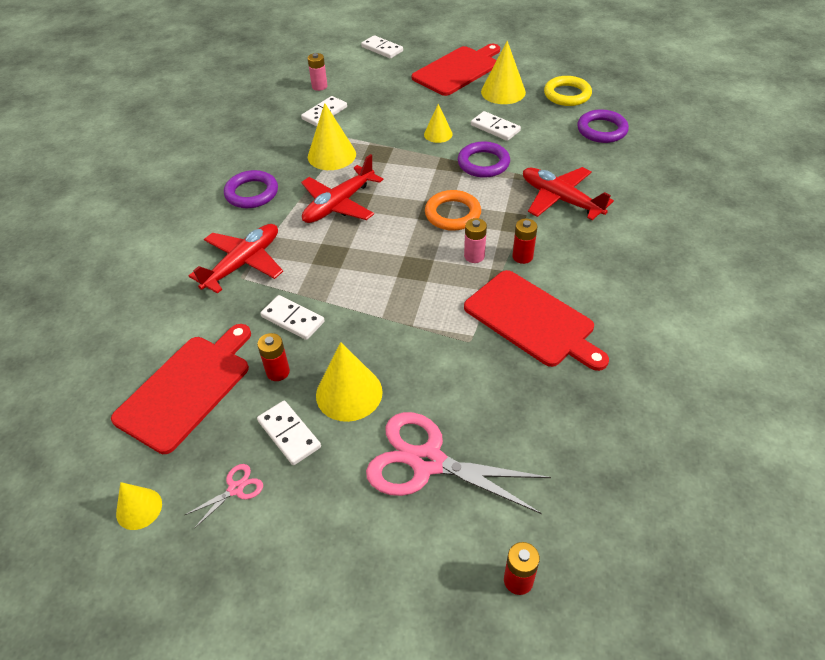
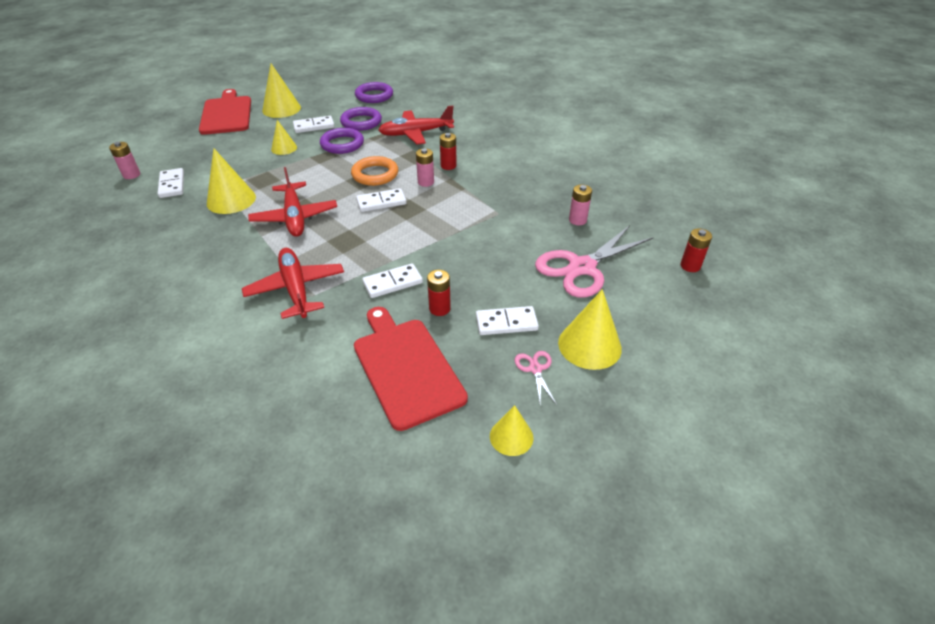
camera: 60 degrees left, 5 degrees down
(252, 193) = (213, 256): purple ring -> purple ring (361, 122)
(349, 393) = (494, 280): yellow cone -> yellow cone (589, 345)
(382, 49) = (140, 131): white domino -> white domino (381, 202)
(518, 419) = (577, 220): none -> pink battery
(532, 320) = (505, 184): red cutting board -> none
(567, 95) = (323, 91): yellow ring -> none

